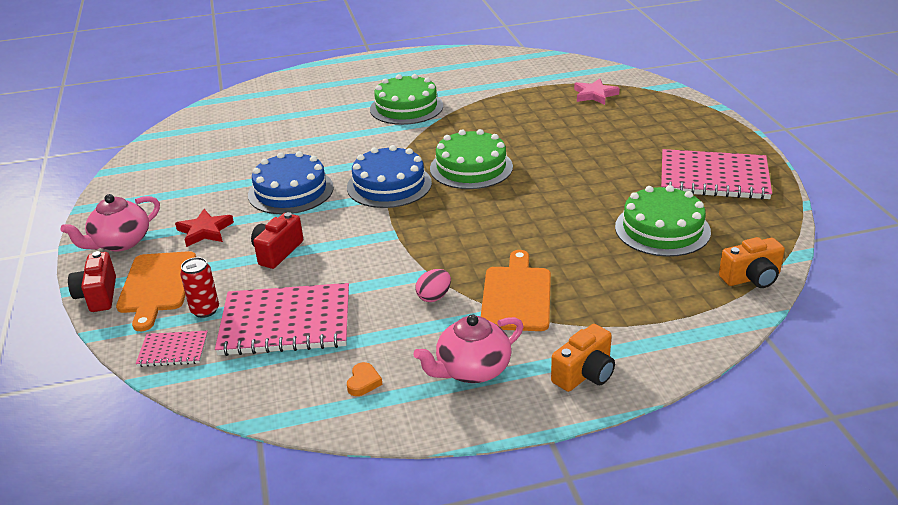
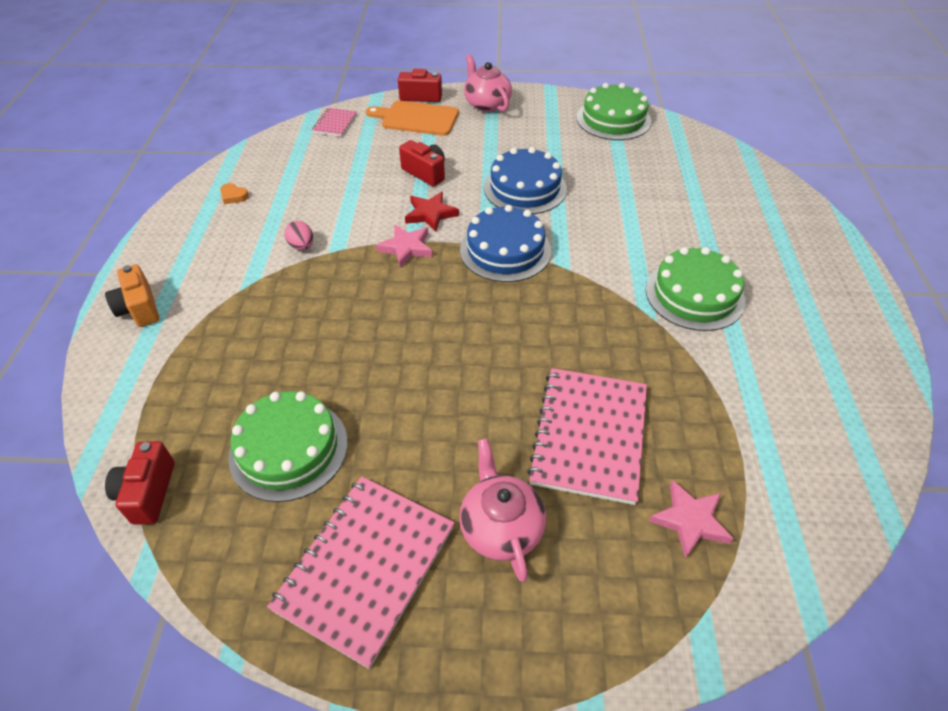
camera: 105 degrees right, 15 degrees up
(205, 231) = (481, 140): red star -> red star (430, 214)
(205, 310) = (370, 137): red can -> none
(286, 322) = (328, 169): pink notebook -> pink notebook (589, 435)
(408, 234) = (406, 248): none -> pink star
(471, 167) = (513, 319): green cake -> green cake (613, 119)
(472, 370) = (200, 248): pink teapot -> pink teapot (500, 527)
(516, 295) = (265, 295): orange cutting board -> none
(751, 278) = (148, 492): orange camera -> red camera

